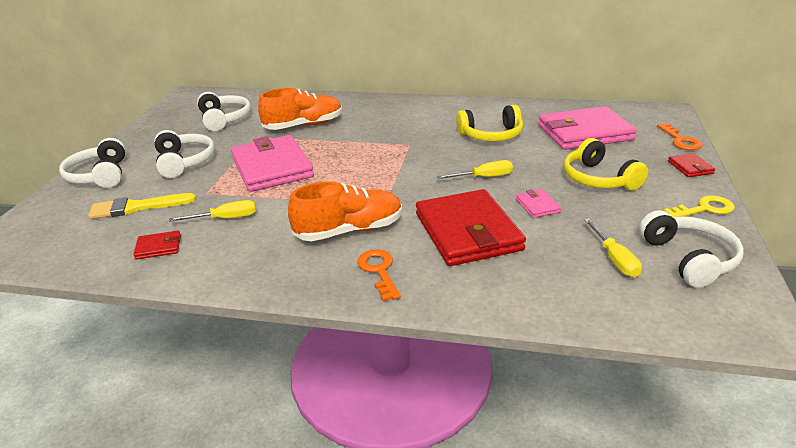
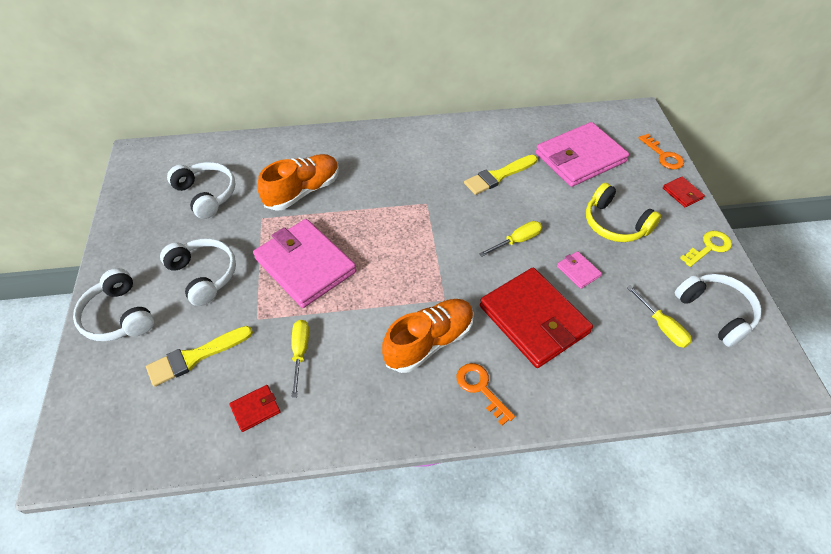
camera: 20 degrees left, 20 degrees up
(225, 219) = (300, 352): yellow screwdriver -> yellow screwdriver turned 60 degrees counterclockwise
(491, 135) = (498, 176): yellow headphones -> yellow brush

